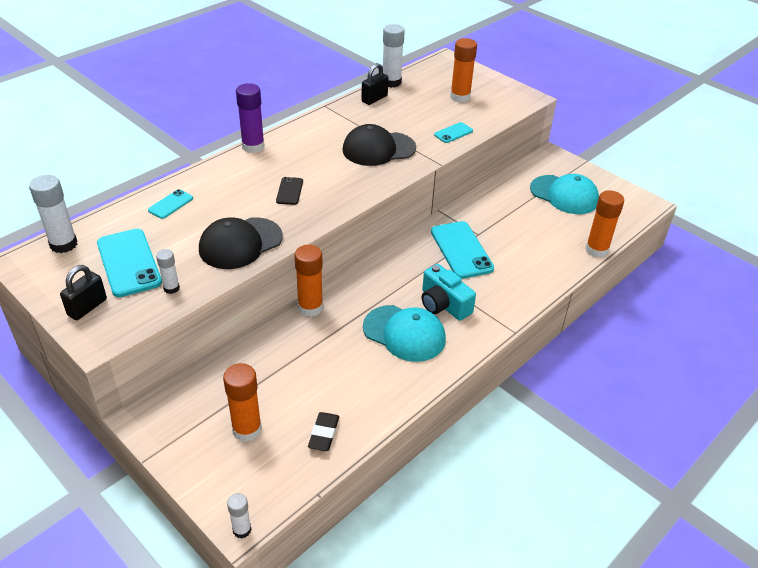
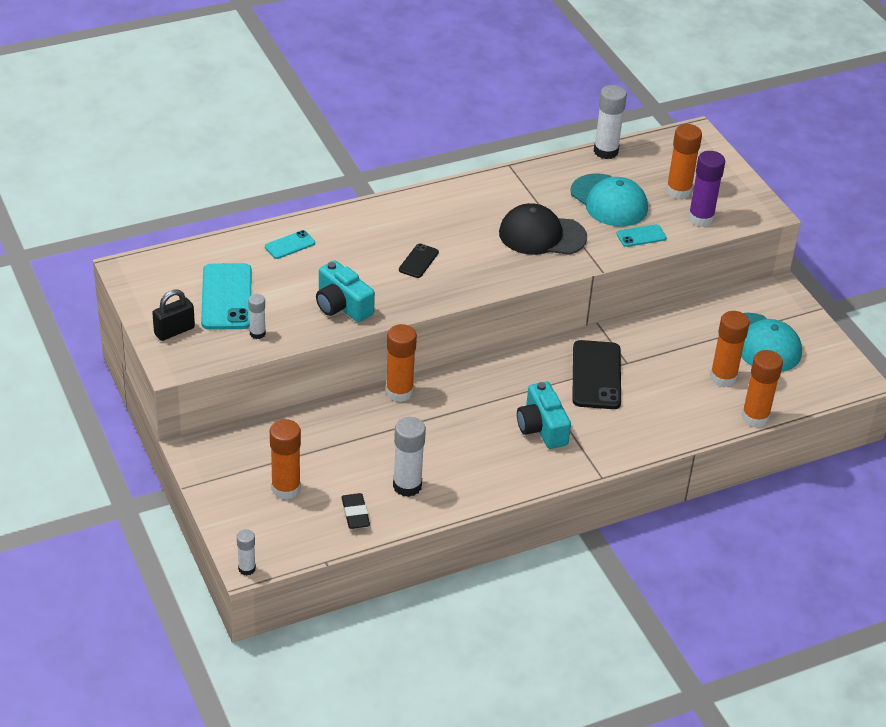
camera: 20 degrees right, 0 degrees up
(63, 244) = (172, 262): white glue stick -> white glue stick (407, 486)
(240, 243) = (342, 305): black cap -> turquoise camera
(253, 147) = (403, 198): purple glue stick -> purple glue stick (701, 218)
(324, 434) = (355, 514): black eraser -> black eraser turned 45 degrees counterclockwise
(374, 99) = (572, 169): black padlock -> none
(404, 333) = (483, 445): turquoise cap -> turquoise cap (609, 201)
(461, 250) = (596, 375): turquoise phone -> black phone
(554, 226) = (723, 377): none -> orange glue stick

